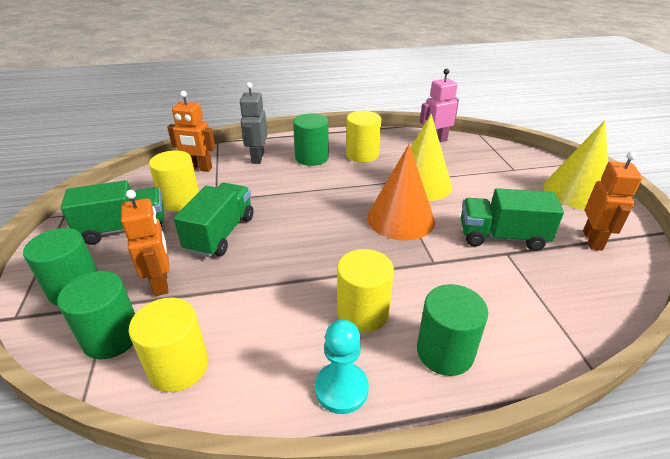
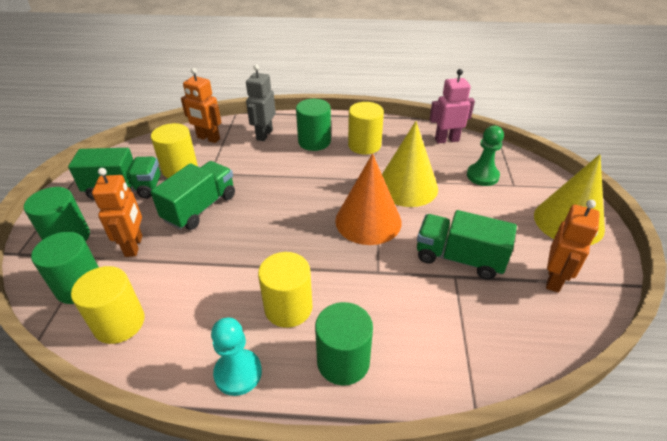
camera: 15 degrees right, 5 degrees up
(483, 165) = (482, 176): none -> green pawn

